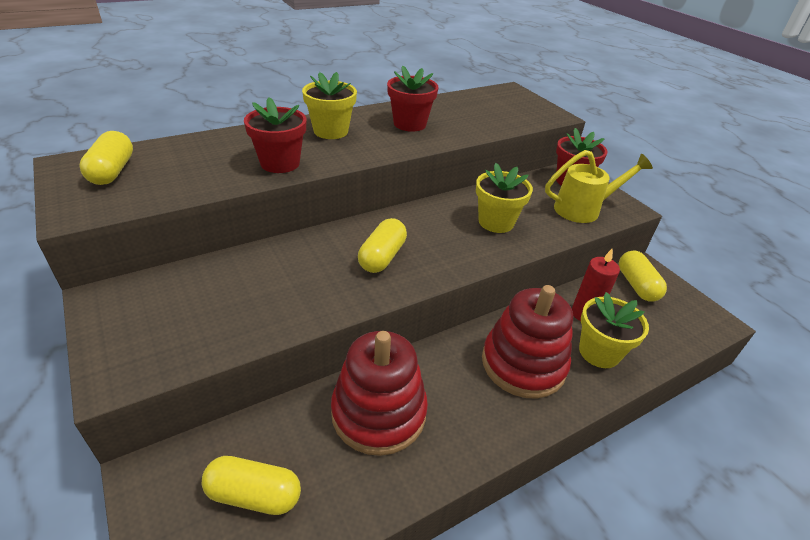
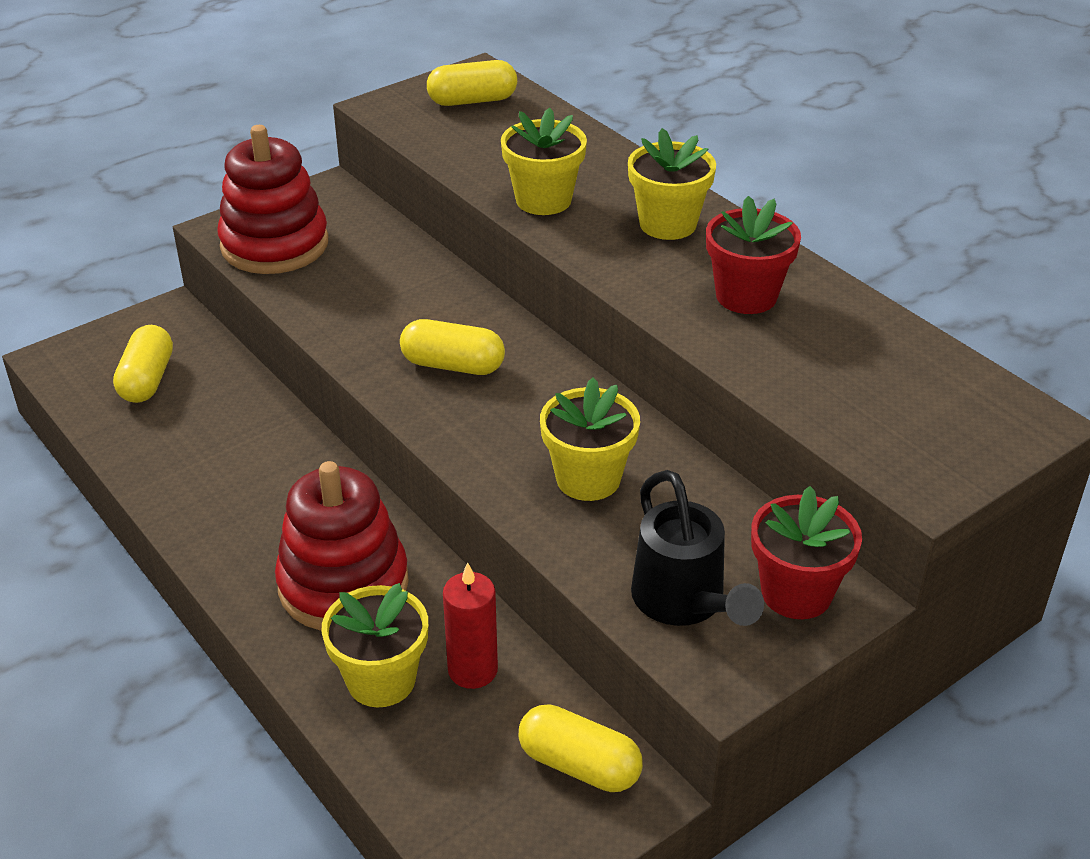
camera: 85 degrees right, 0 degrees up
(280, 163) = (543, 200): red flower pot -> yellow flower pot
(379, 413) = (248, 450): red stacking toy -> red stacking toy (275, 245)
(583, 209) = (684, 602): yellow watering can -> black watering can
(636, 285) = (579, 765): yellow capsule -> yellow capsule turned 45 degrees clockwise

